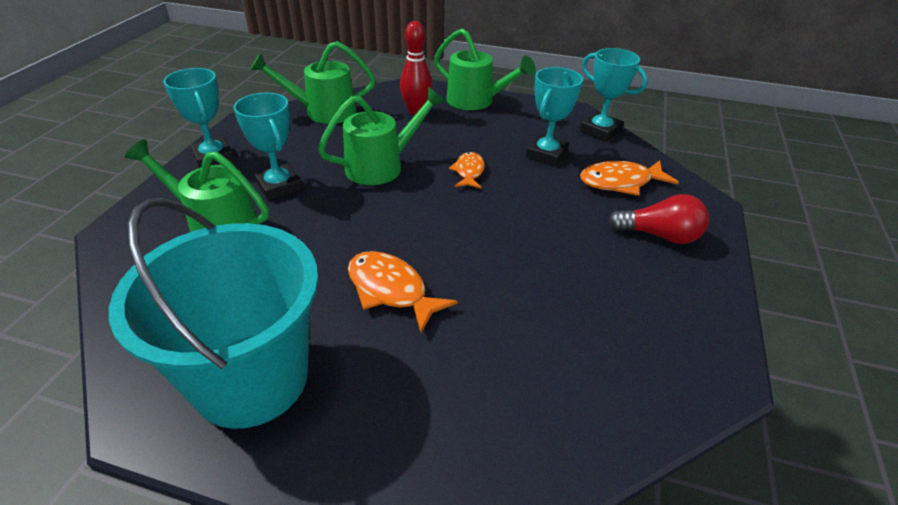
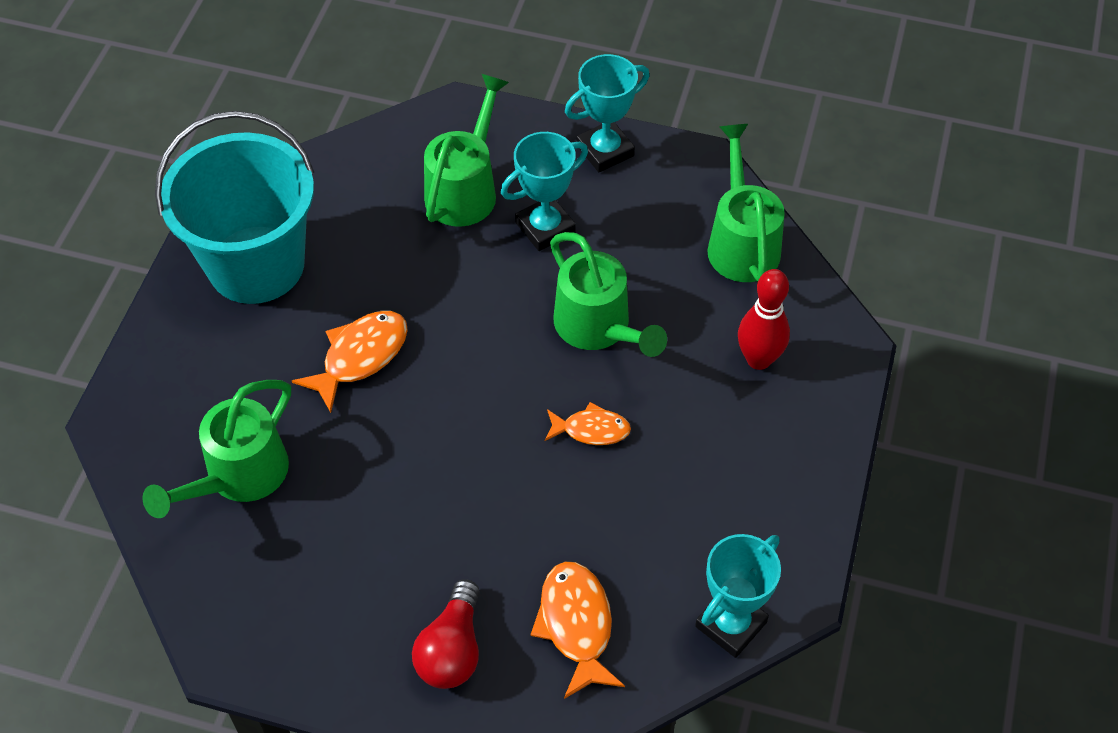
camera: 90 degrees right, 15 degrees up
(476, 101) = (809, 442): green watering can -> green watering can (238, 477)
(546, 154) = (647, 533): turquoise trophy -> none

